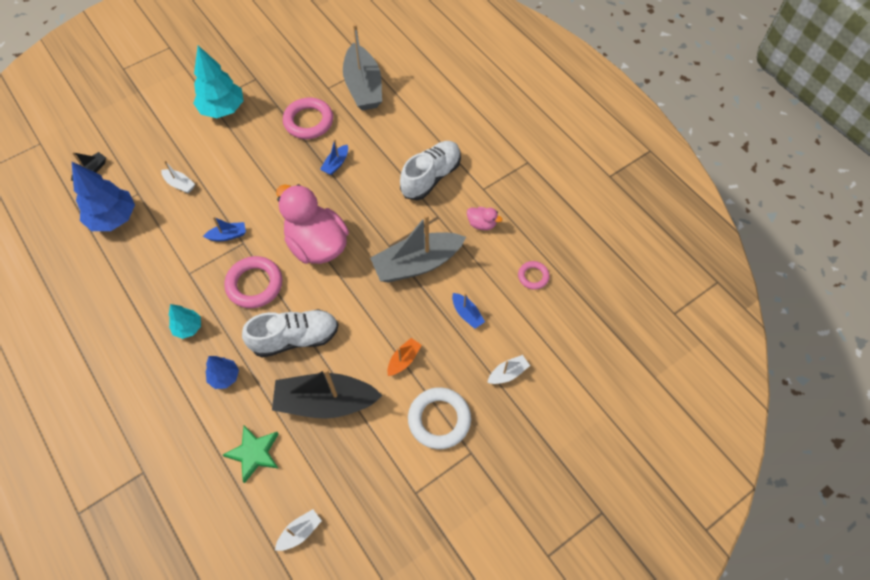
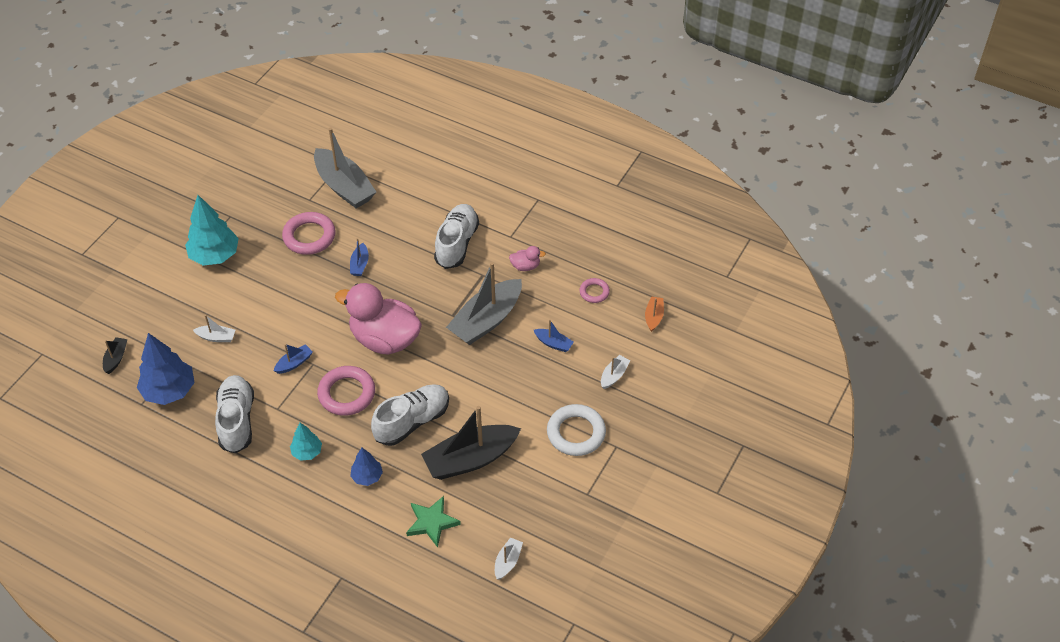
camera: 25 degrees left, 10 degrees down
(149, 270) = (237, 421): none -> white shoe
(404, 360) = (519, 400): orange boat -> orange boat (654, 317)

